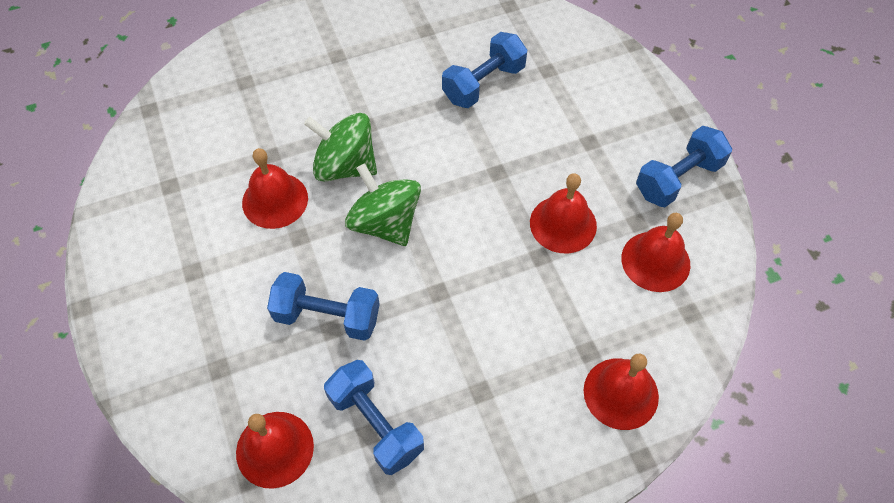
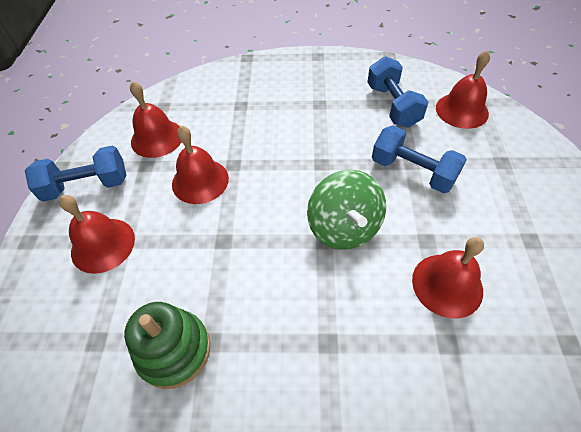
camera: 155 degrees left, 5 degrees down
(345, 166) = (366, 299): green spinning top -> none
(483, 84) = (174, 350): blue dumbbell -> green stacking toy
(621, 393) = (237, 83): red bell -> red bell (103, 245)

